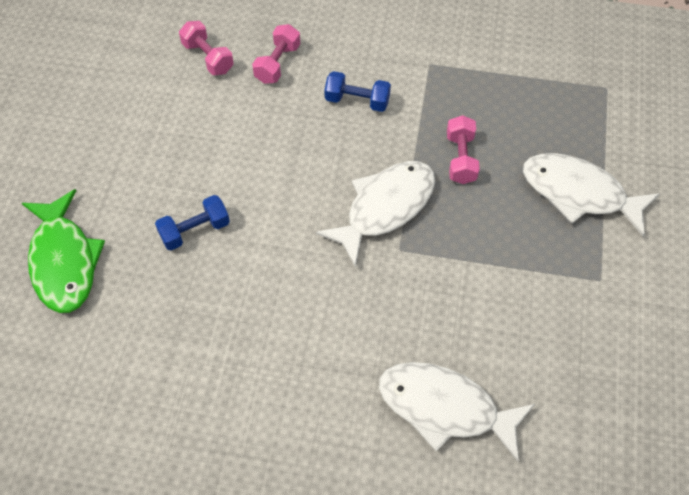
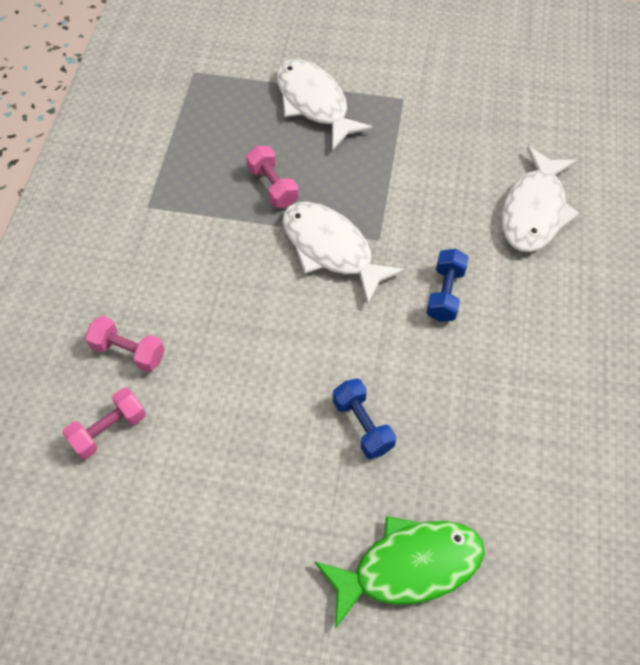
camera: 90 degrees left, 0 degrees up
(357, 101) = (192, 272): blue dumbbell -> blue dumbbell (445, 294)
(460, 158) = (273, 186): pink dumbbell -> pink dumbbell turned 60 degrees clockwise
(579, 193) = (314, 103): white fish -> white fish turned 120 degrees clockwise

